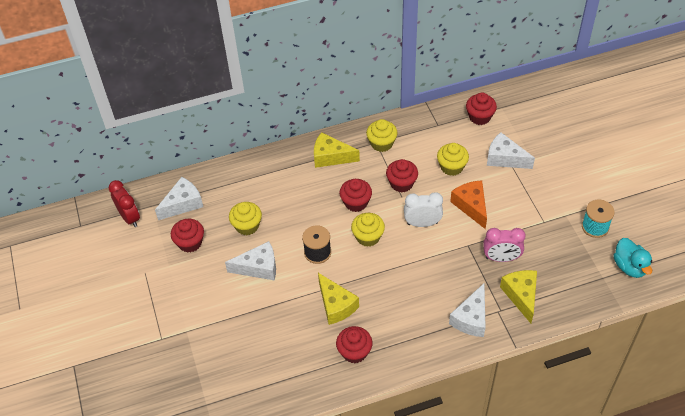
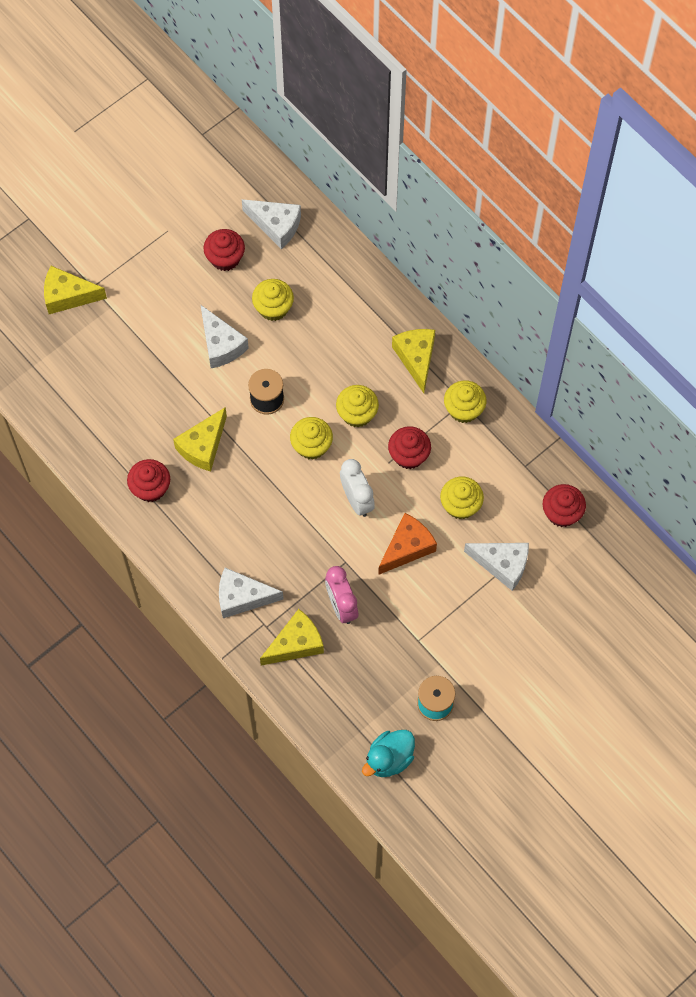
camera: 65 degrees right, 15 degrees up
(129, 217) = (234, 179): red clock -> none
(159, 358) = (68, 296): none -> yellow cheese
(356, 202) = (357, 414): red cupcake -> yellow cupcake
(504, 158) = (502, 565): white cheese -> white cheese turned 105 degrees clockwise

